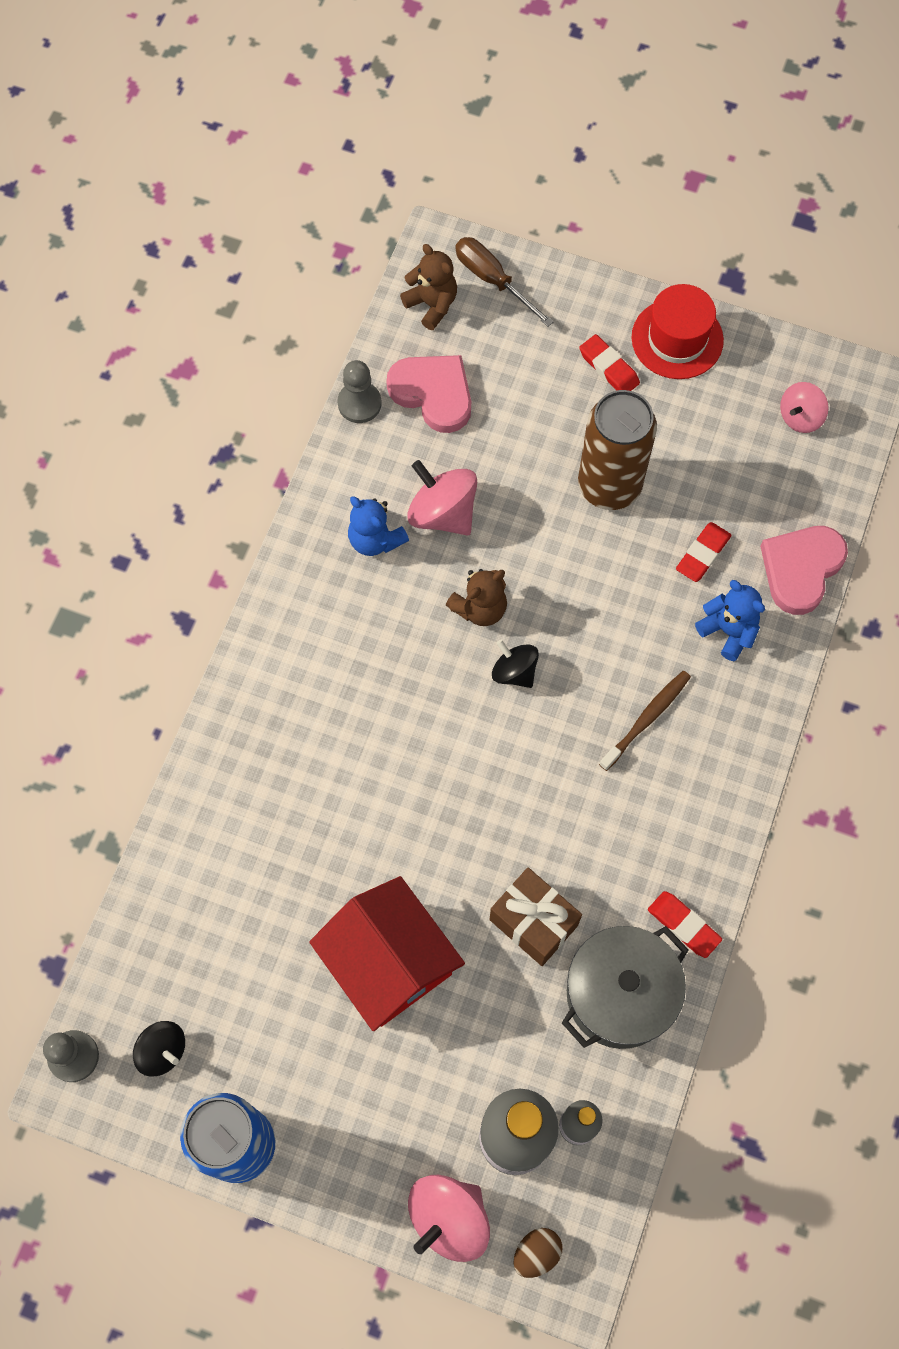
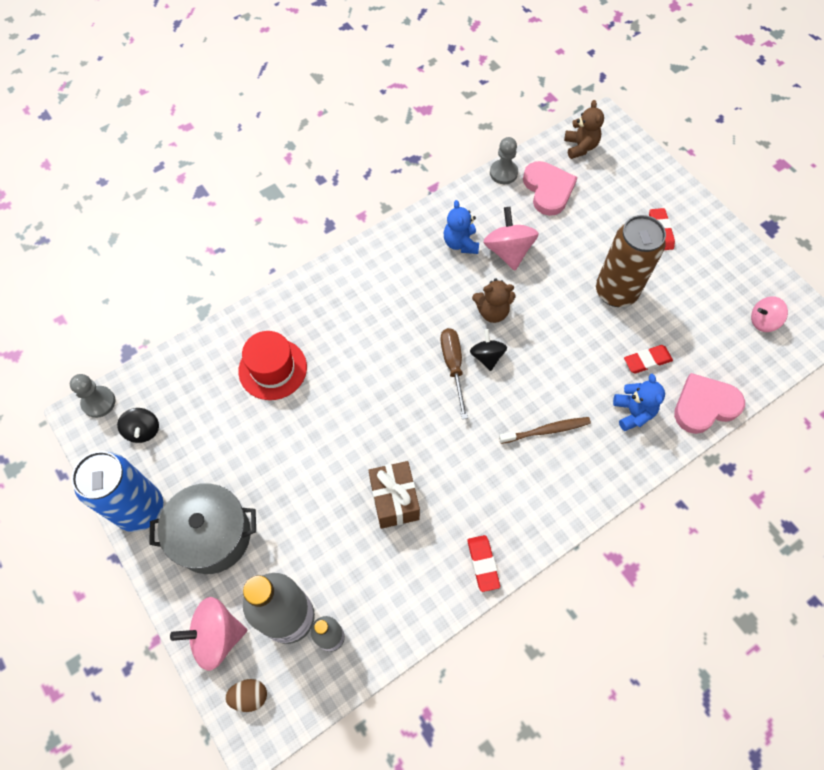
camera: 35 degrees right, 5 degrees down
(388, 962) = (297, 466): red house -> none
(492, 280) = (624, 153): brown screwdriver -> brown screwdriver (453, 366)
(620, 994) = (414, 577): grey pot -> grey pot (213, 536)
(677, 339) = (713, 238): red hat -> red hat (272, 369)

